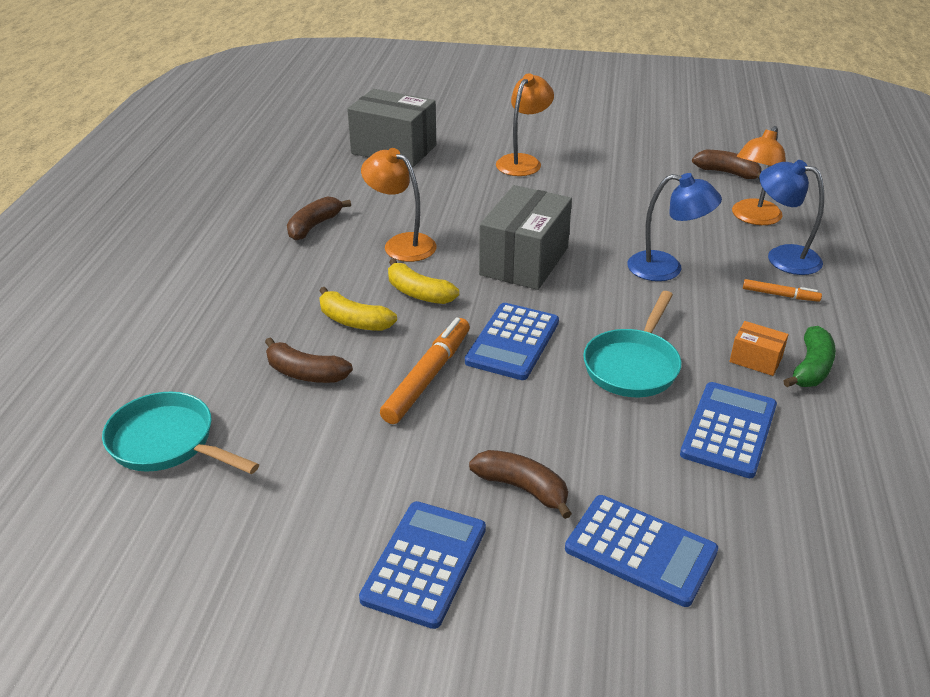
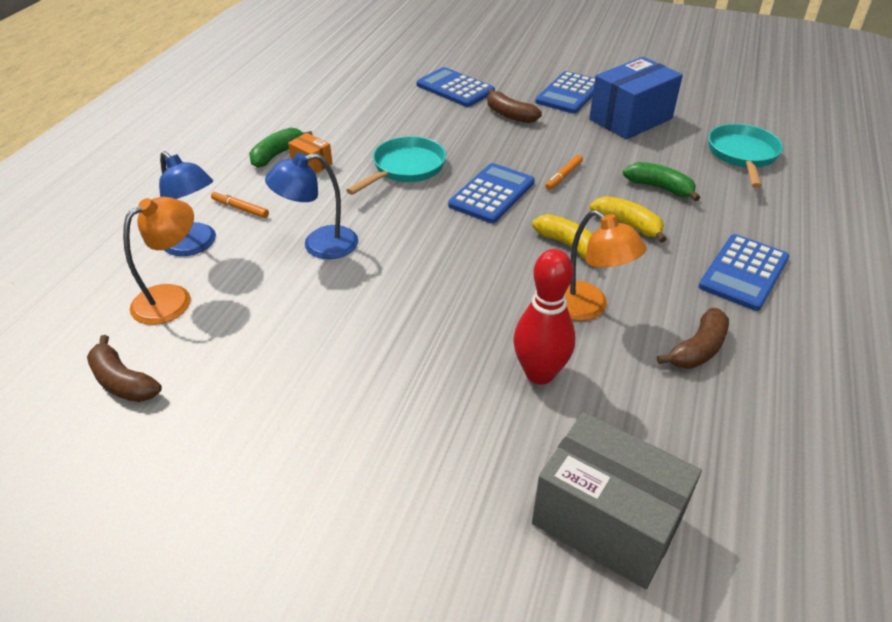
camera: 170 degrees left, 5 degrees up
(167, 442) = (742, 155): turquoise pan -> turquoise pan turned 120 degrees counterclockwise
(305, 373) = (659, 188): brown banana -> green banana
(319, 504) = (630, 119): none -> blue box
(427, 377) = (563, 176): orange marker -> orange marker, size x0.53
(438, 202) = (539, 373): none -> red bowling pin
(523, 161) = (397, 451): orange lamp -> none
(524, 261) = (456, 270): grey box -> none
(666, 268) = (319, 245): blue lamp -> blue lamp turned 45 degrees counterclockwise
(728, 430) = (367, 128): blue calculator -> blue calculator (744, 273)

